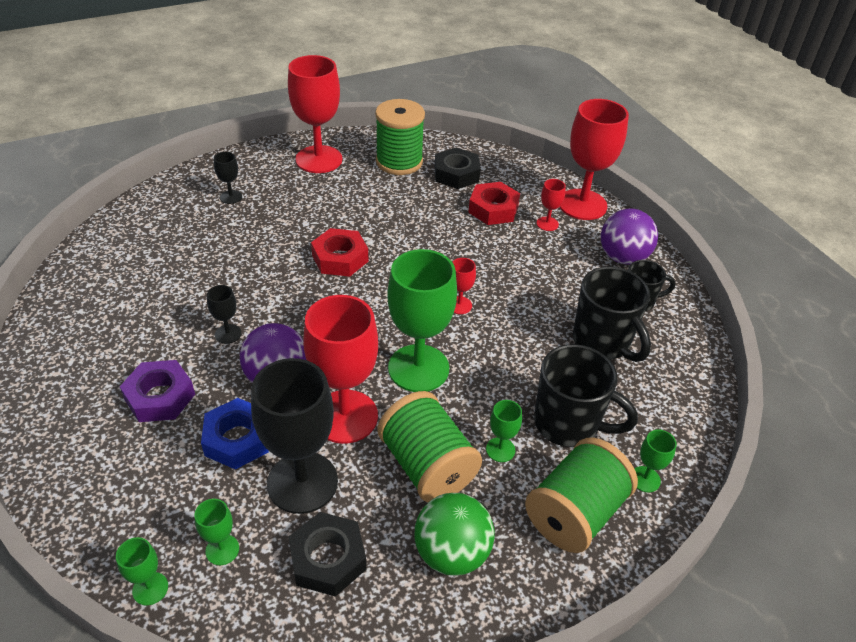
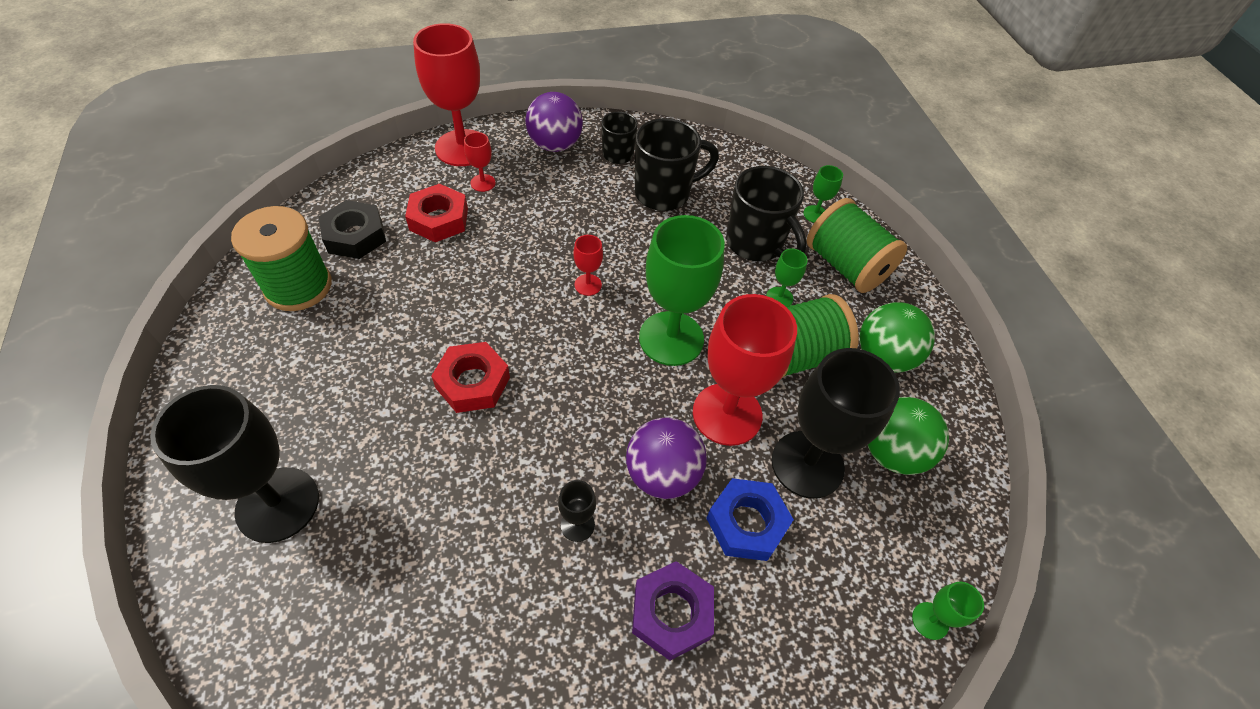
camera: 80 degrees left, 10 degrees up
(222, 550) = (884, 547): green goblet -> none
(231, 197) = (278, 504): black goblet -> black goblet, size x2.28
(319, 159) = (240, 377): red goblet -> none
(328, 559) = (892, 452): black nut -> green ball
(568, 424) = (755, 244): black mug -> black mug turned 105 degrees clockwise

